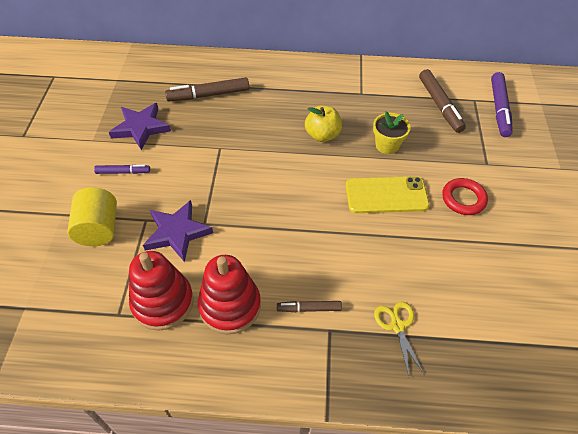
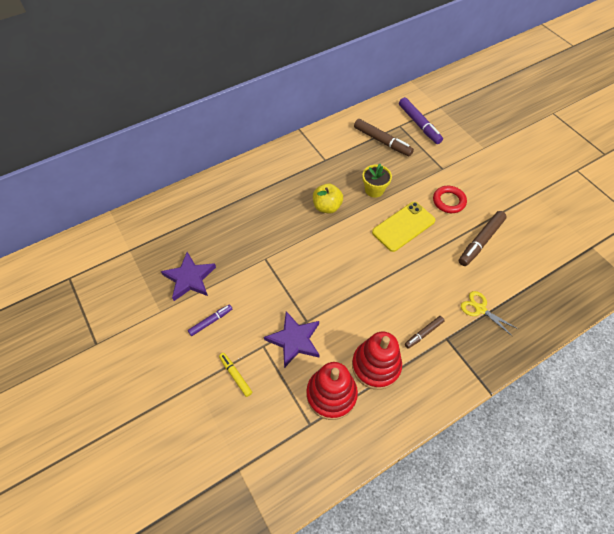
camera: 35 degrees left, 5 degrees up
(98, 229) = (235, 375): yellow cylinder -> yellow marker
(208, 95) = (217, 221): brown marker -> brown marker (481, 241)

